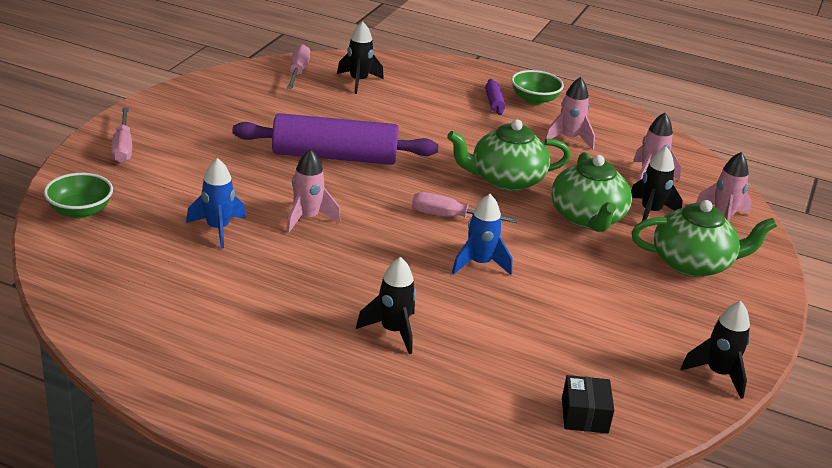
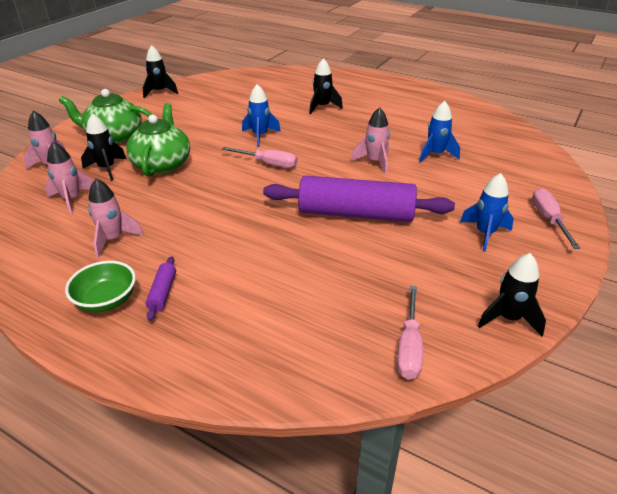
camera: 170 degrees left, 5 degrees up
(80, 211) = (537, 165): green bowl -> none
(202, 136) = (485, 234): none -> blue rocket
(358, 82) = (326, 328): black rocket -> black rocket (508, 318)
(505, 180) = (208, 194): green teapot -> none
(584, 415) = (239, 81): black box -> none

